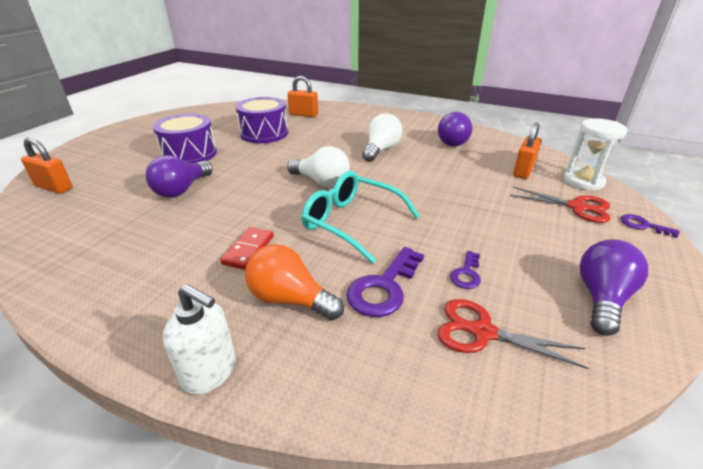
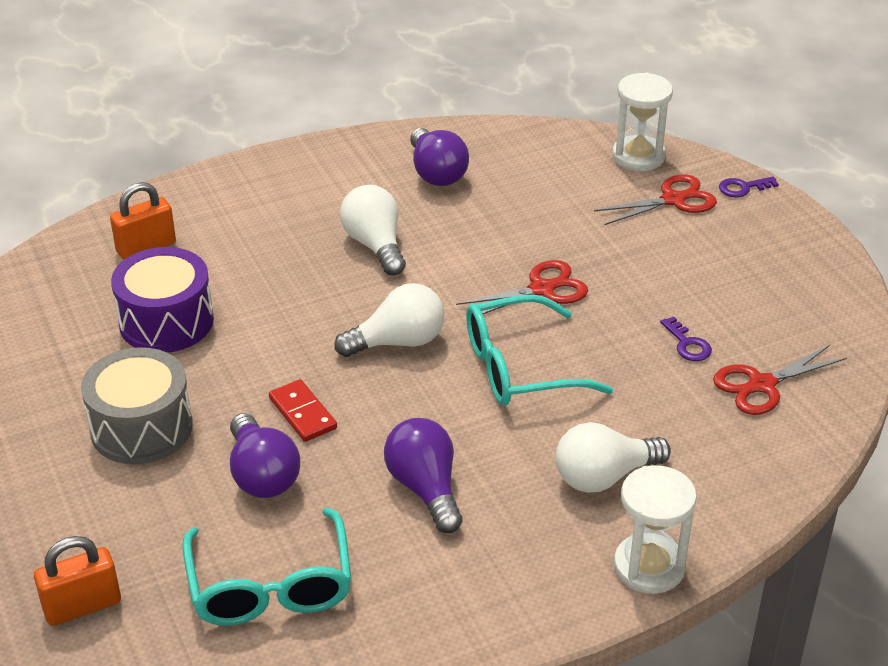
camera: 50 degrees left, 5 degrees up
(94, 225) = (270, 585): none -> turquoise glasses
(189, 154) = (141, 428): purple drum -> grey drum
(210, 371) = (649, 566): white soap dispenser -> white hourglass
(248, 250) = (485, 470): red domino -> red domino (302, 413)
(290, 299) = (604, 477): orange light bulb -> white light bulb
(384, 287) = (651, 407): purple key -> none
(425, 201) = (542, 289): none -> red scissors
(523, 171) = (569, 177): orange padlock -> none
(602, 298) = (794, 293): purple light bulb -> purple light bulb (425, 488)

